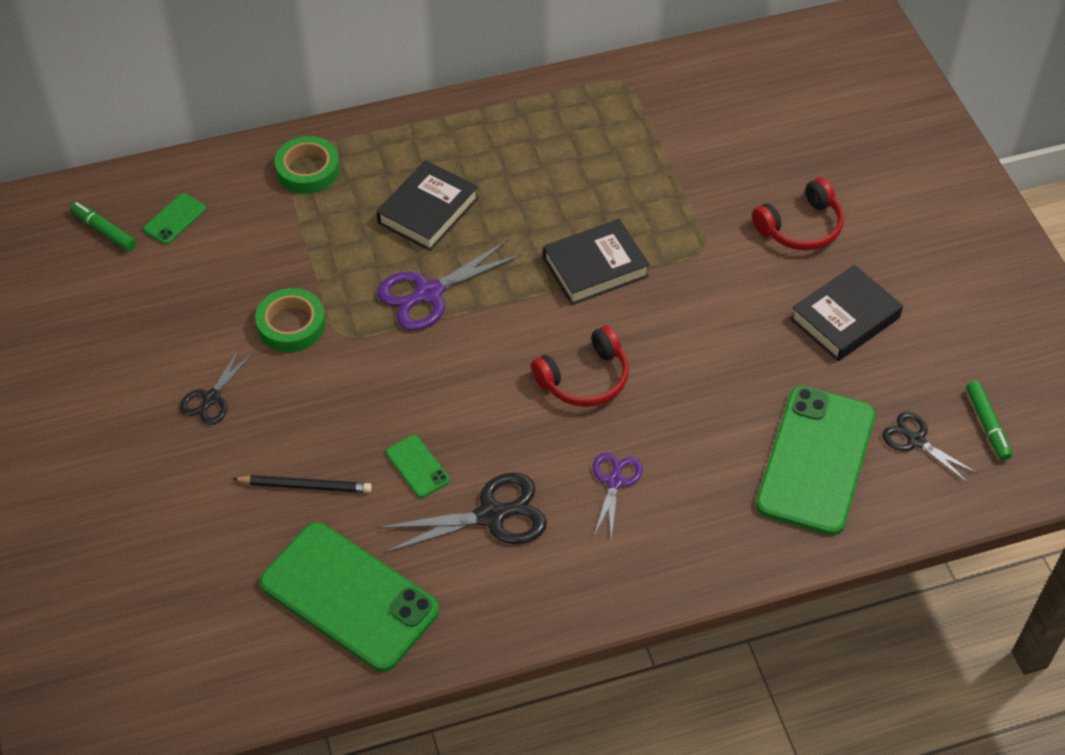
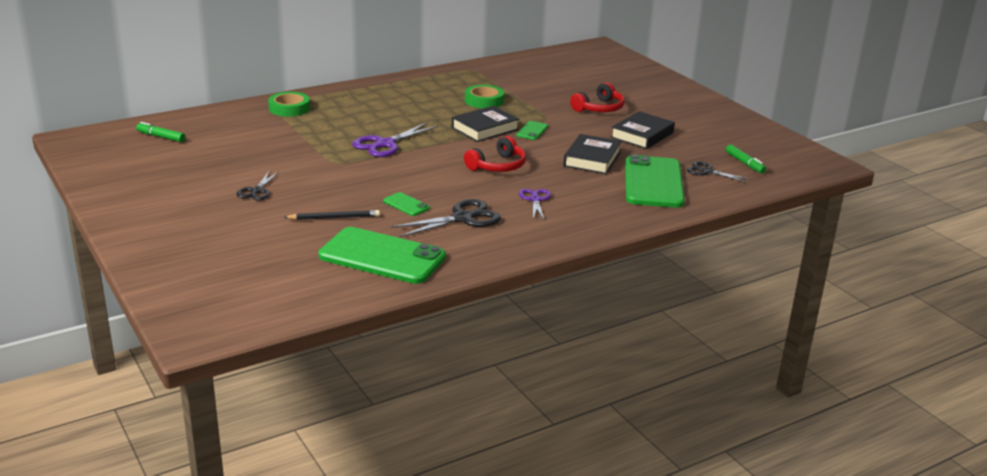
camera: 15 degrees left, 25 degrees down
(175, 219) = (208, 130): green phone -> green phone (532, 131)
(291, 325) = (300, 161): green tape -> green tape (484, 101)
(428, 211) = (372, 117): black book -> black book (592, 159)

